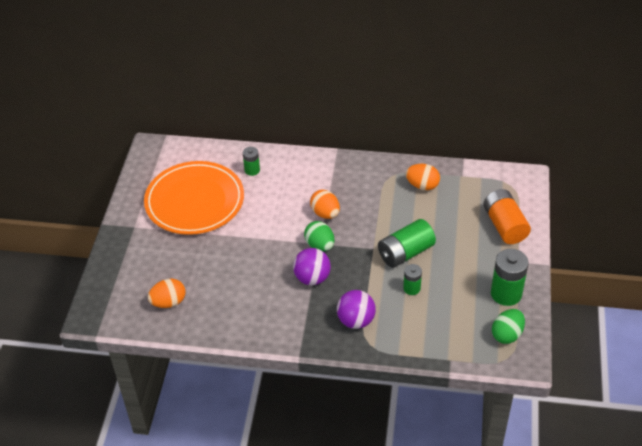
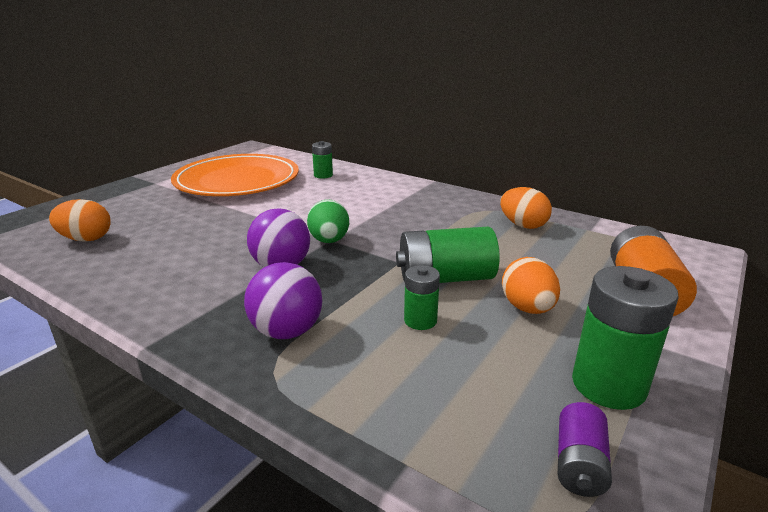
camera: 25 degrees right, 20 degrees down
(325, 213) = (367, 218): orange egg -> orange egg (527, 308)
(507, 335) = (579, 464): green egg -> purple battery

